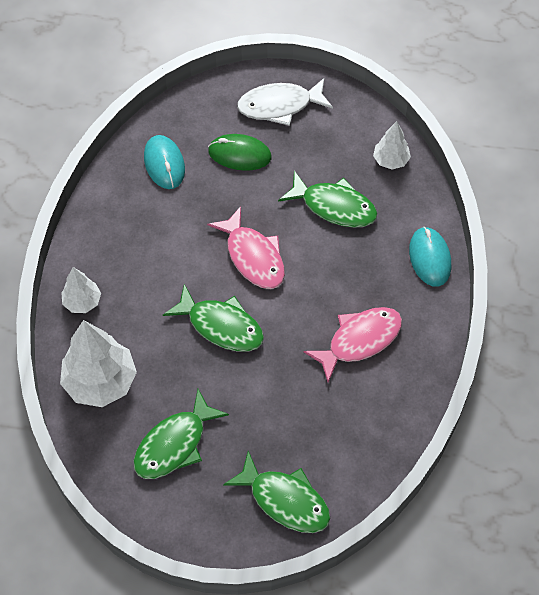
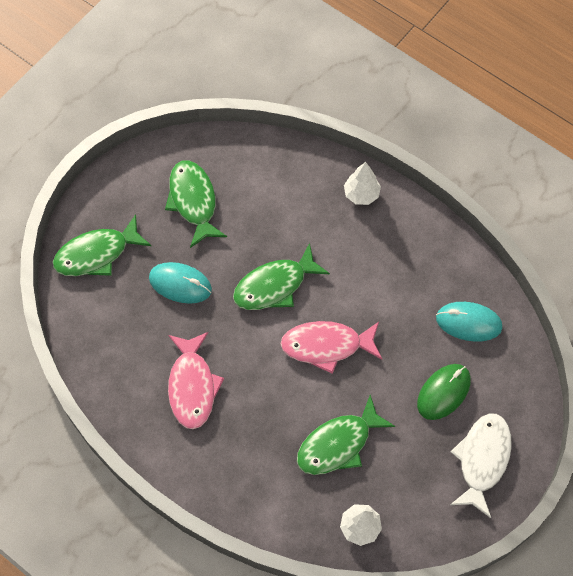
camera: 120 degrees right, 5 degrees up
(100, 382) = (280, 175): white tree -> none
(429, 258) = (234, 496): turquoise mouse -> turquoise mouse (180, 284)

